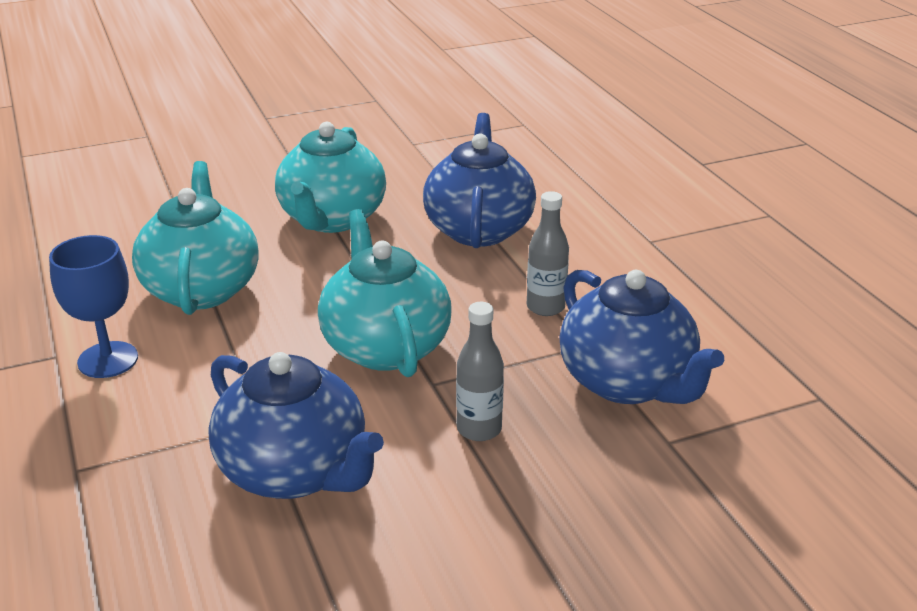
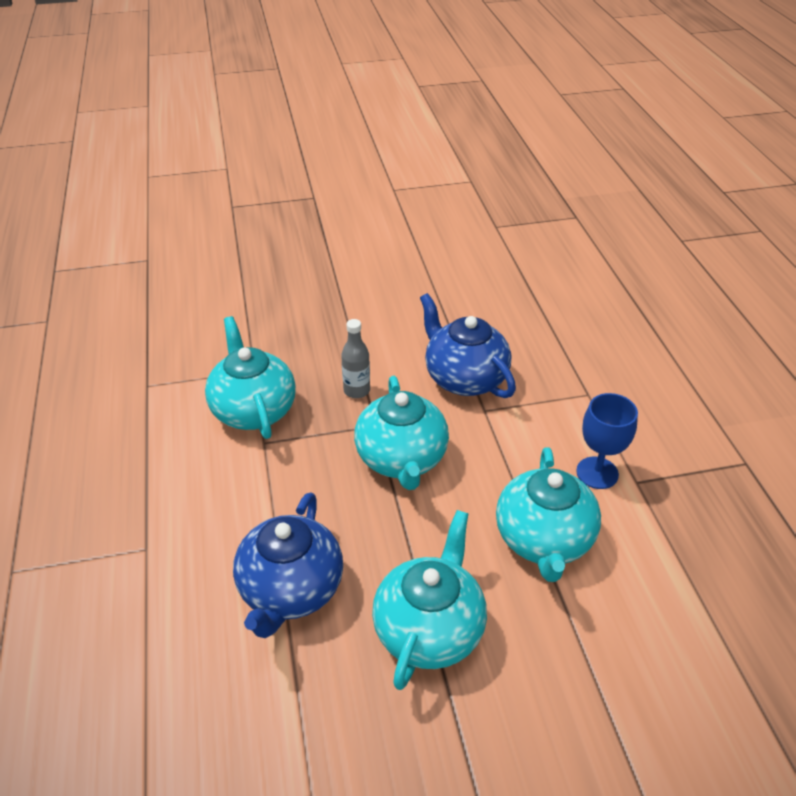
camera: 170 degrees left, 10 degrees up
(545, 307) = (274, 481): grey bottle -> none
(628, 383) = (253, 410): blue teapot -> turquoise teapot

